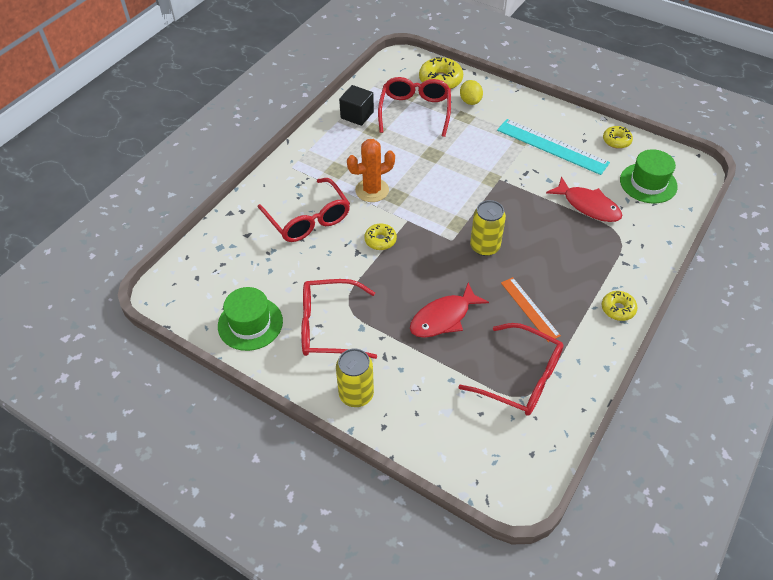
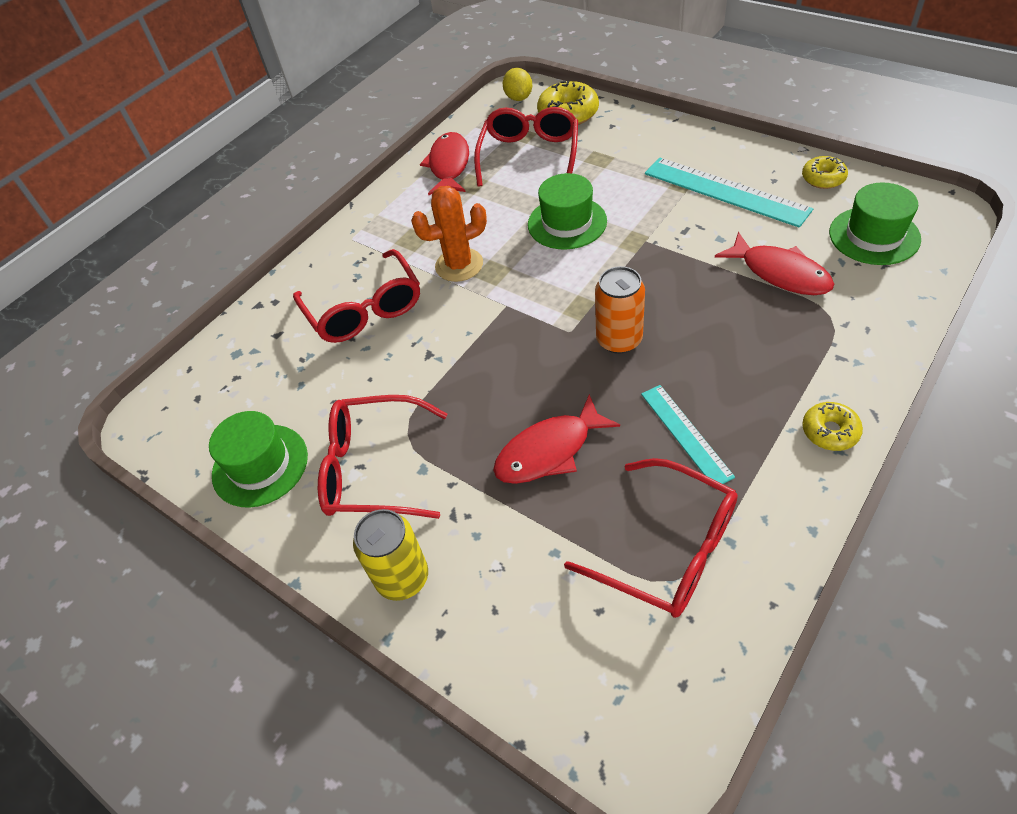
camera: 10 degrees right, 0 degrees up
(357, 115) = (449, 165): black cube -> red fish
(380, 240) = (464, 336): yellow donut -> none
(445, 163) = (567, 223): none -> green hat
(470, 101) = (608, 138): yellow lemon -> yellow lemon (518, 98)
(485, 247) = (619, 340): yellow can -> orange can
(529, 309) = (685, 434): orange ruler -> turquoise ruler

